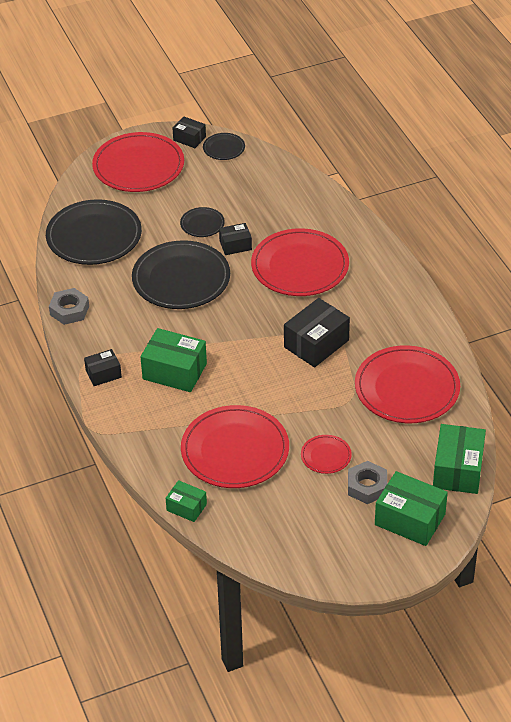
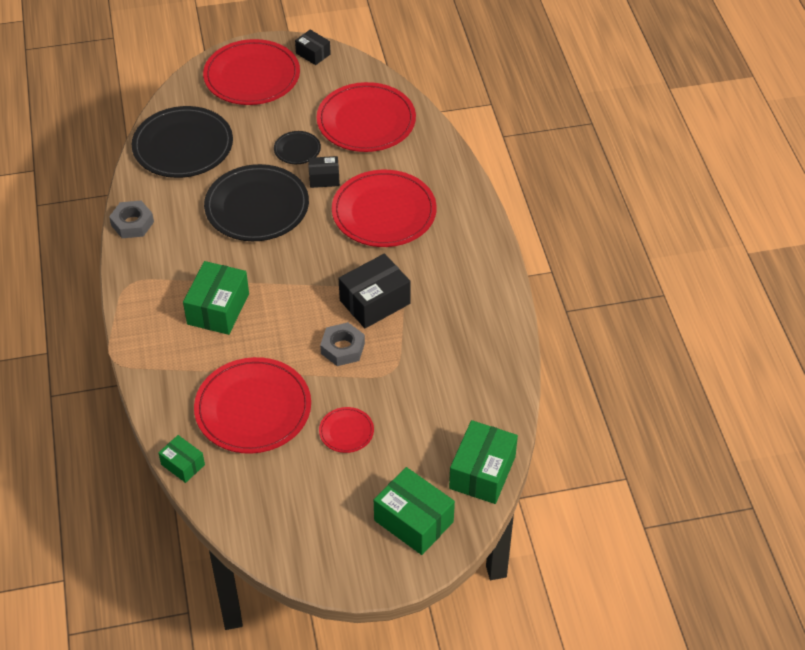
camera: 10 degrees right, 5 degrees up
(103, 374) = (144, 299): black box -> none
(174, 371) = (218, 309): green box -> green box turned 75 degrees clockwise
(224, 148) = (345, 69): black plate -> none
(367, 486) = (379, 474): grey nut -> grey nut (342, 348)
(407, 388) = (455, 368): red plate -> red plate (366, 121)

